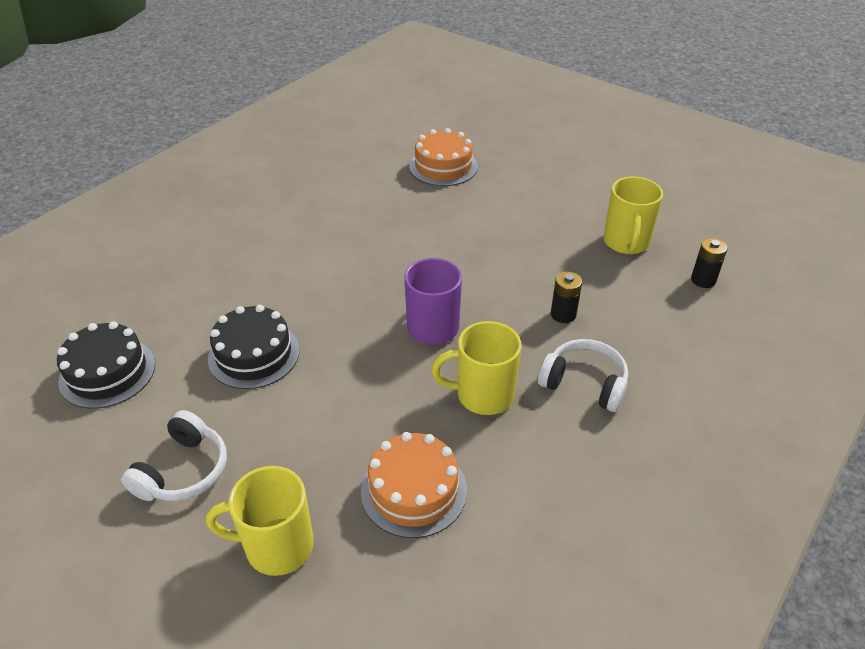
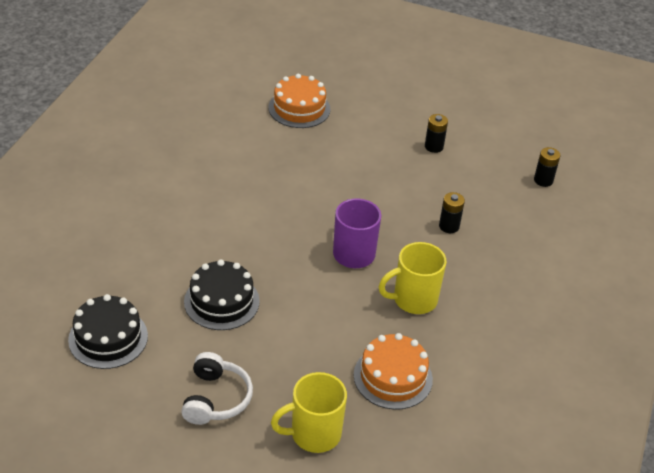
camera: 20 degrees left, 0 degrees up
(579, 224) = (434, 147): none -> black battery
(584, 384) = (483, 277): white headphones -> none
(626, 243) = (476, 157): yellow mug -> none

